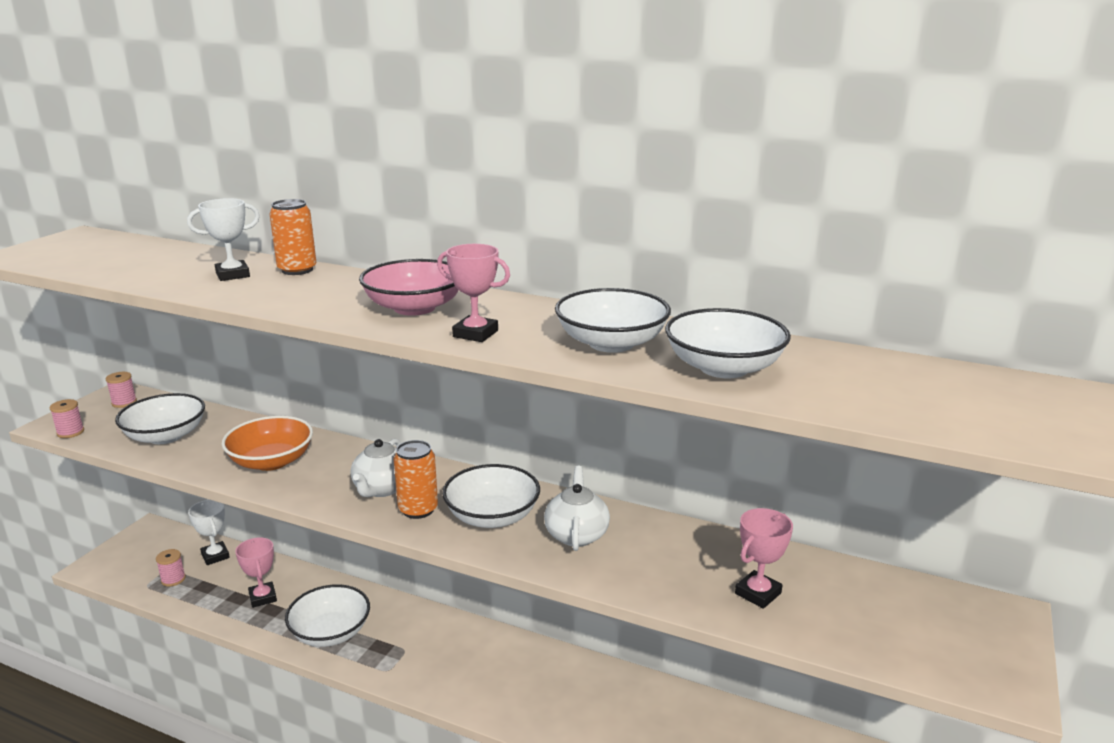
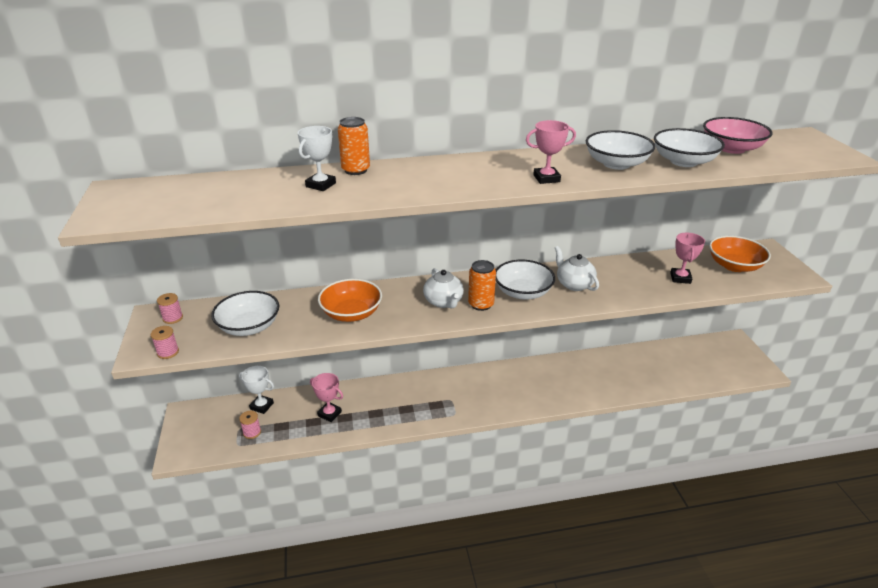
camera: 35 degrees left, 10 degrees up
(330, 632) = (398, 411): white bowl -> none
(414, 308) = (482, 173): pink bowl -> pink bowl (731, 148)
(891, 615) = (734, 266): none -> orange bowl

